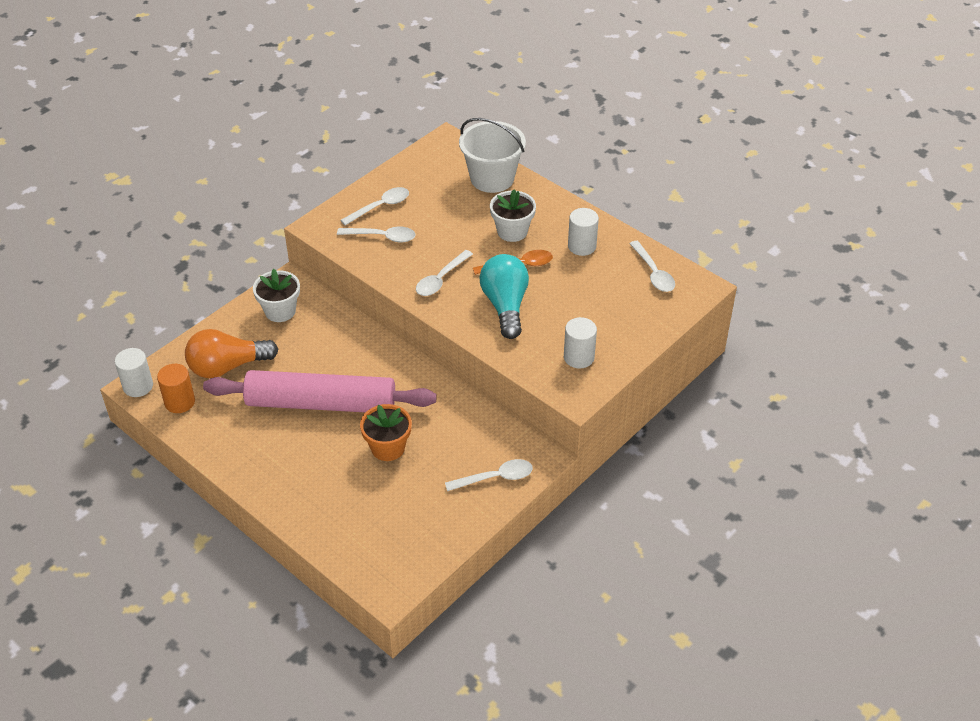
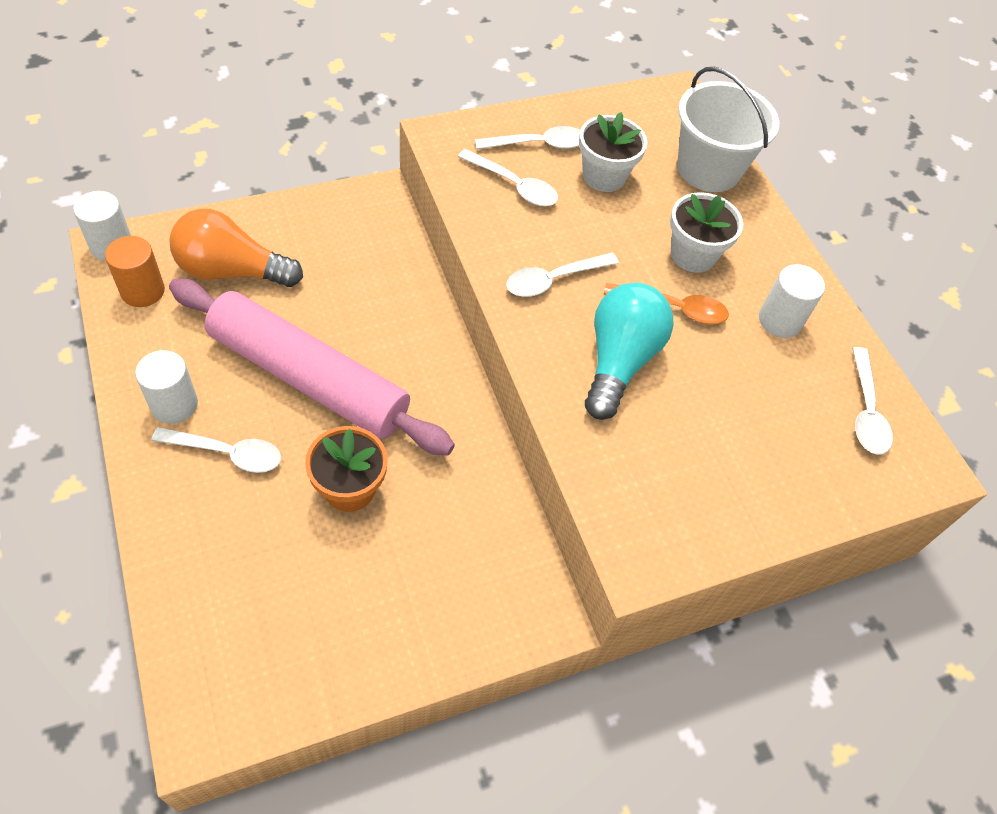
camera: 20 degrees right, 10 degrees up
(280, 311) = (345, 227): white flower pot -> white flower pot (604, 176)
(495, 478) = (464, 615): white spoon -> white spoon (227, 453)
(579, 357) = (679, 496): white cylinder -> white cylinder (174, 405)

